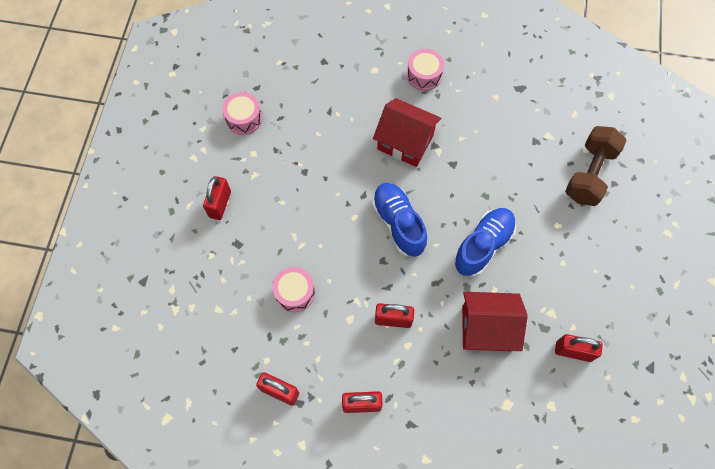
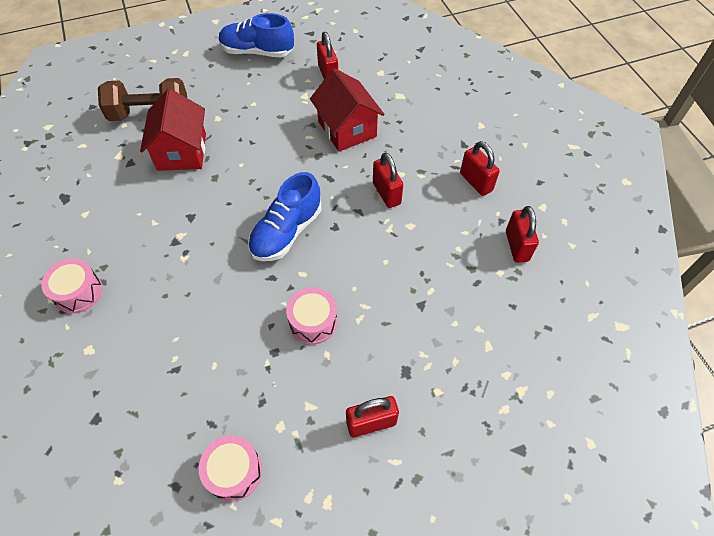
camera: 120 degrees left, 10 degrees down
(294, 293) = (419, 284): pink drum -> pink drum (313, 322)
(405, 142) = (183, 269): red house -> red house (182, 151)
(483, 246) = (270, 159): blue shoe -> blue shoe (257, 52)

